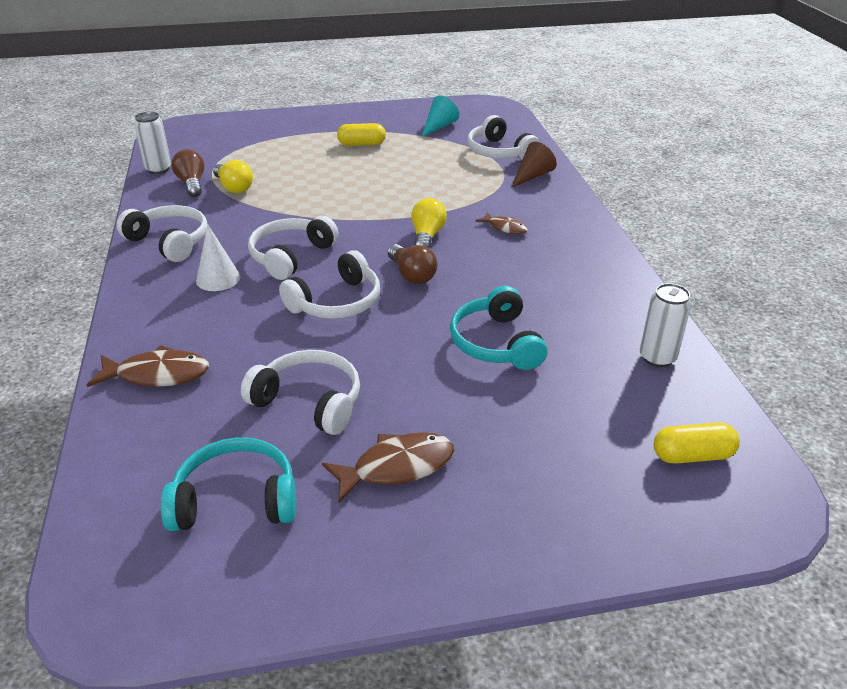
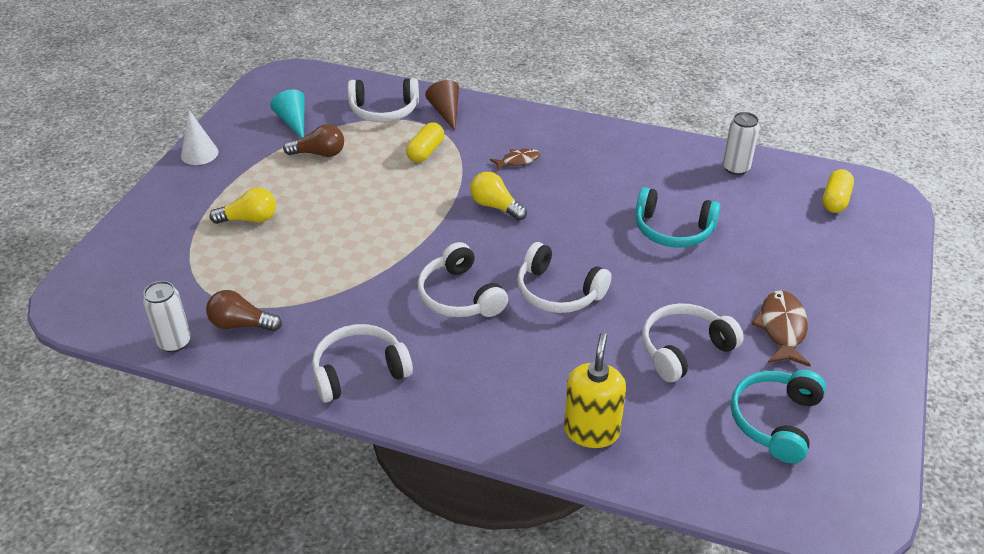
camera: 60 degrees left, 5 degrees up
(157, 374) = (591, 431): brown fish -> yellow soap dispenser
(218, 278) = (461, 354): white cone -> white cone (199, 153)
(234, 187) = (282, 295): yellow light bulb -> yellow light bulb (249, 219)
(336, 302) = (558, 292): white headphones -> white headphones turned 135 degrees clockwise
(361, 144) = (277, 181): yellow capsule -> yellow capsule (425, 151)
(412, 275) = (549, 236): brown light bulb -> brown light bulb (319, 153)

